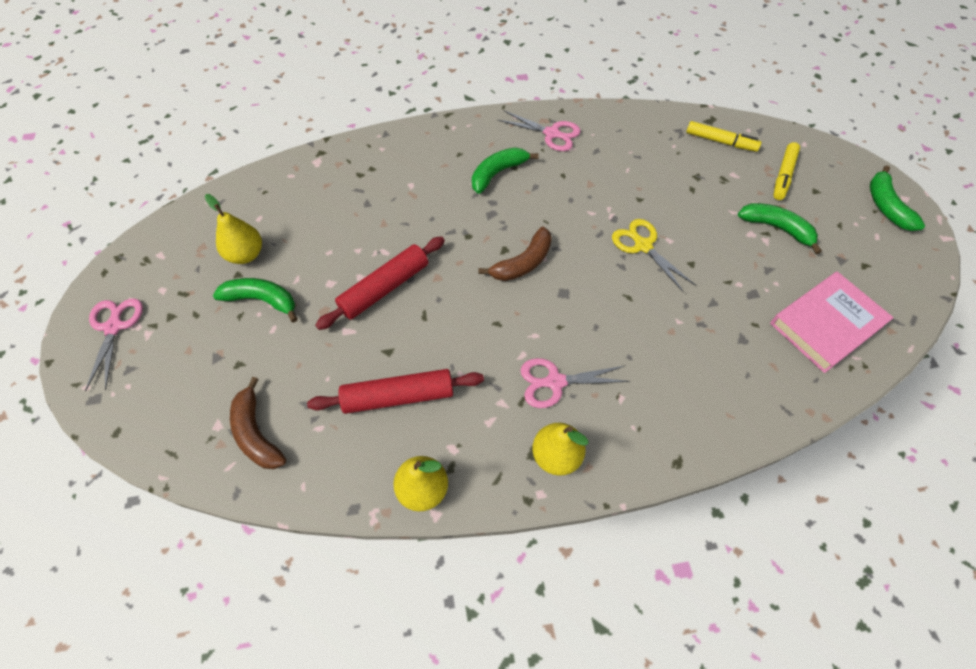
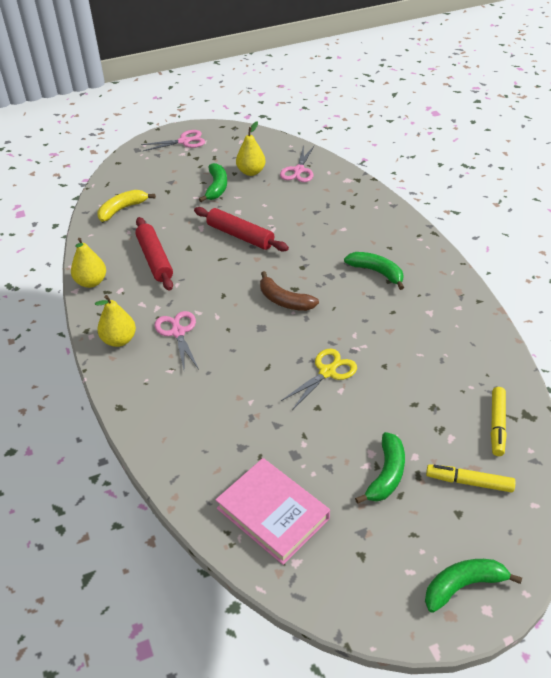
camera: 80 degrees right, 15 degrees down
(256, 433) = (122, 209): brown banana -> yellow banana
(552, 134) = (442, 298): pink scissors -> pink scissors (298, 170)

